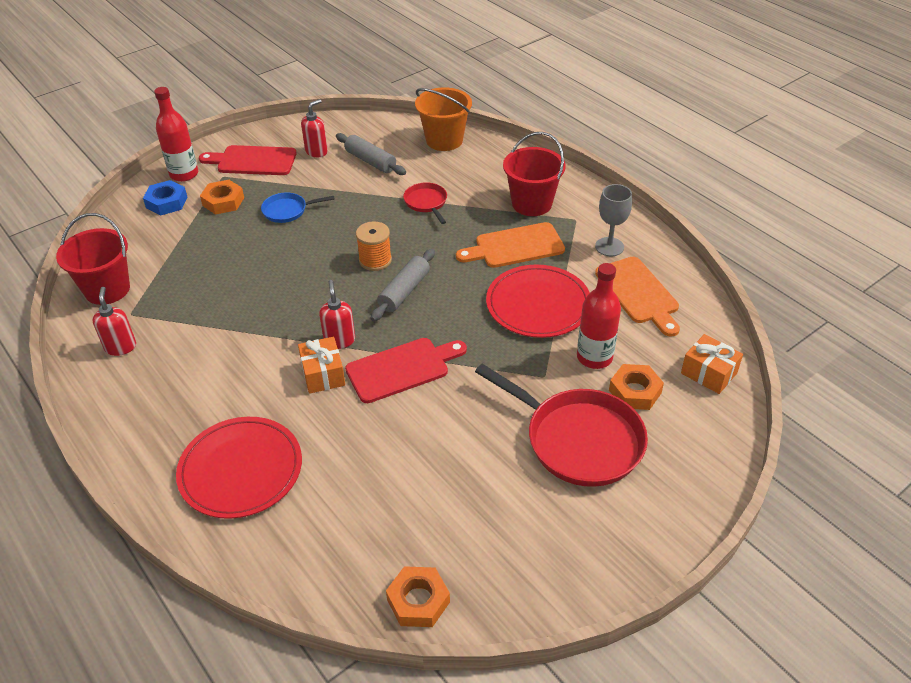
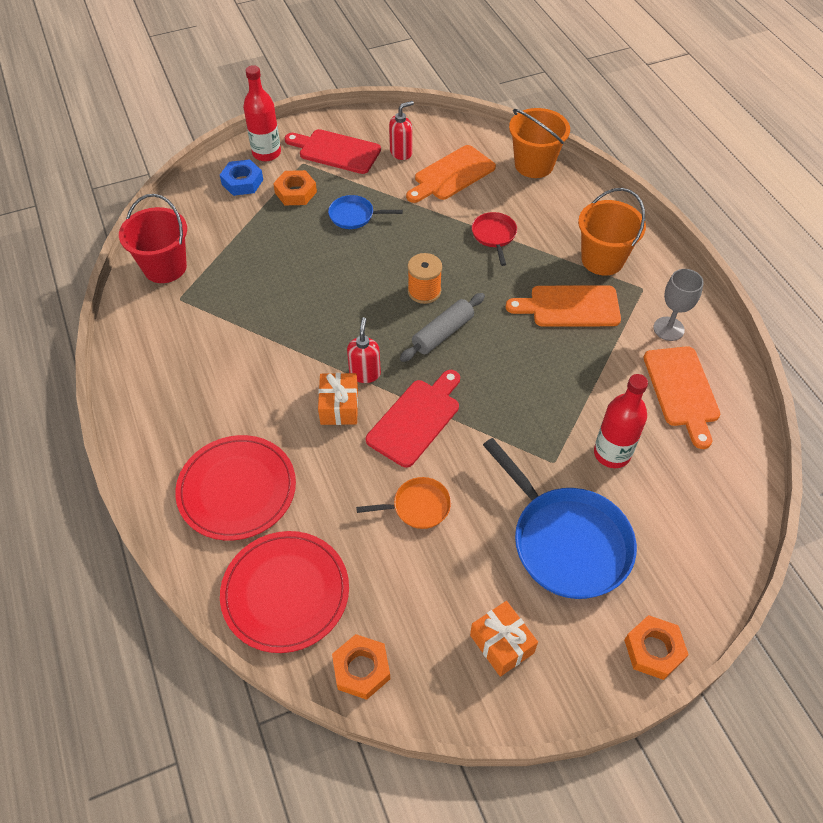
camera: 15 degrees right, 10 degrees up
(120, 347) = (162, 332): red soap dispenser -> none
(370, 161) = (451, 175): grey rolling pin -> orange cutting board
(402, 369) = (416, 419): red cutting board -> red cutting board turned 45 degrees counterclockwise
(428, 443) = (418, 506): none -> orange pan
(531, 204) = (602, 260): red bucket -> orange bucket
(538, 304) = (573, 379): red plate -> red plate (285, 593)
(578, 440) = (566, 541): red pan -> blue pan
(635, 391) = (641, 502): orange nut -> orange nut (653, 650)
(709, 373) = (726, 501): orange gift -> orange gift (502, 644)

